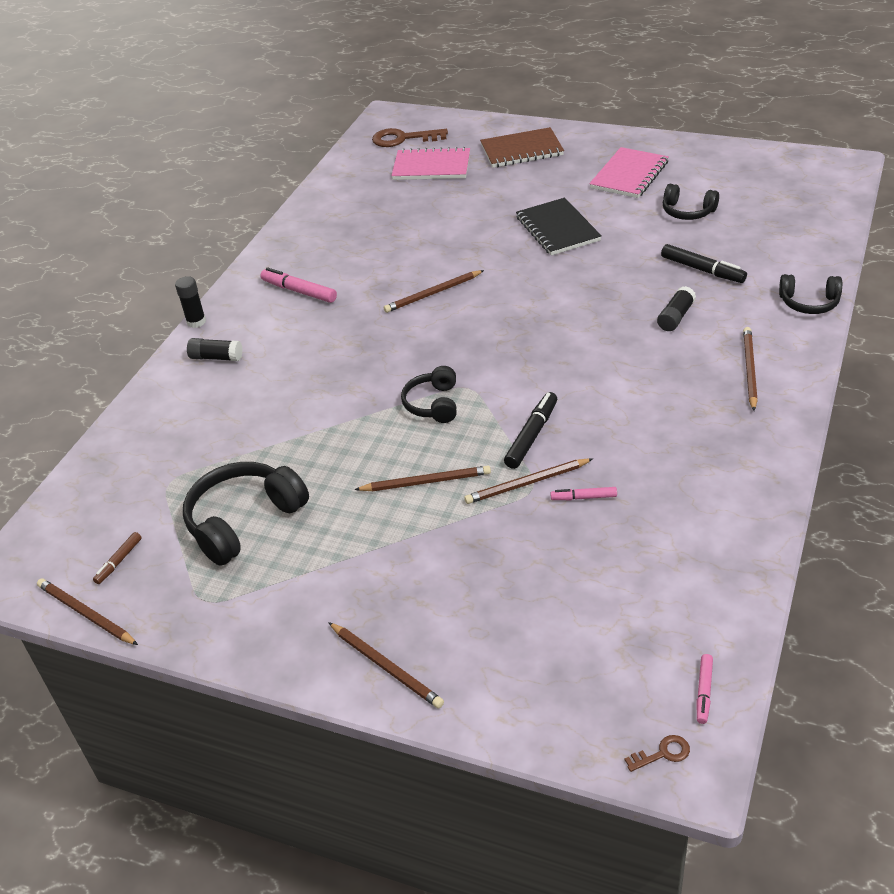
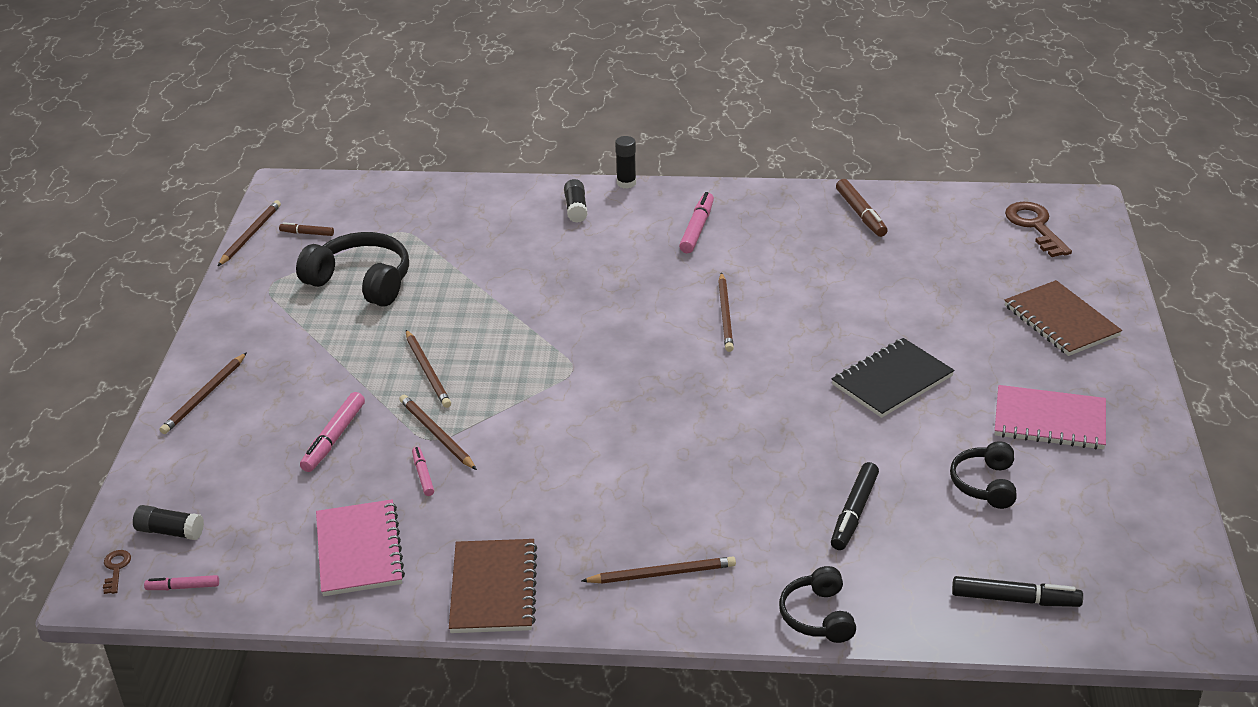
camera: 70 degrees right, 5 degrees down
(335, 208) = (861, 214): none -> brown marker
(431, 167) = (982, 260): pink notebook -> pink notebook (359, 550)
(433, 293) = (725, 314): brown pencil -> brown pencil turned 135 degrees counterclockwise
(433, 404) = (541, 352): black headphones -> none
(504, 558) = (334, 438): none -> pink marker
(531, 435) = (508, 425): black marker -> black marker (1015, 599)
(662, 753) = (116, 569): brown key -> brown key turned 150 degrees counterclockwise
(676, 317) = (746, 501): black glue stick -> black glue stick (170, 531)
(749, 465) = (493, 589): none -> brown notebook

